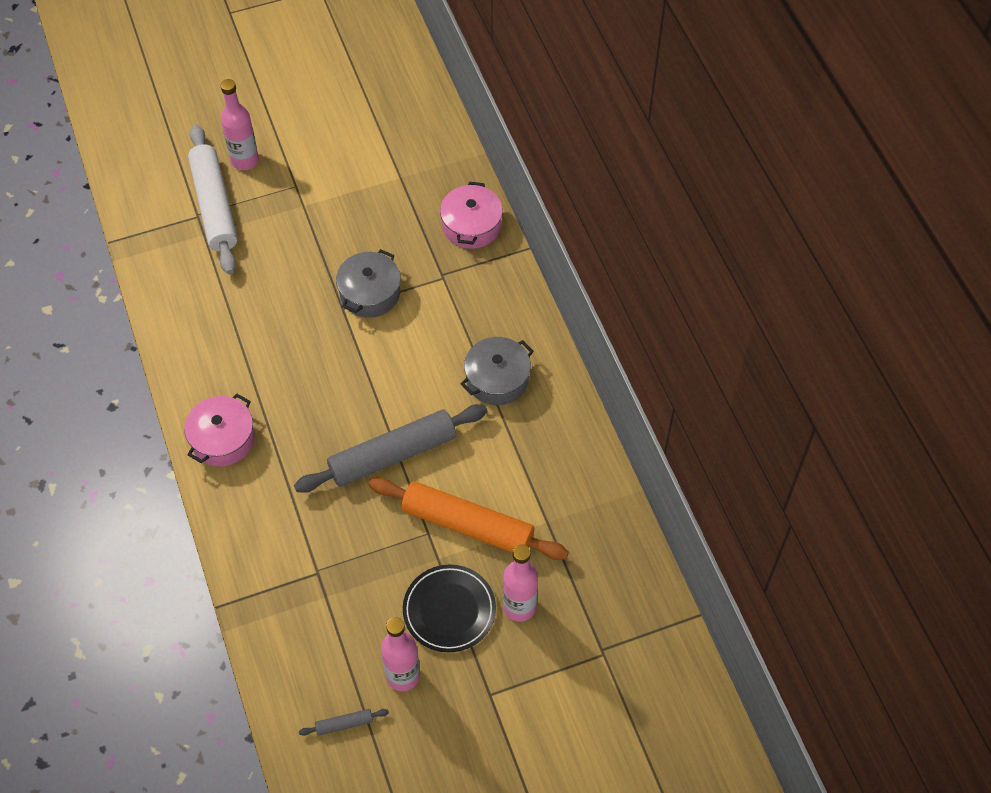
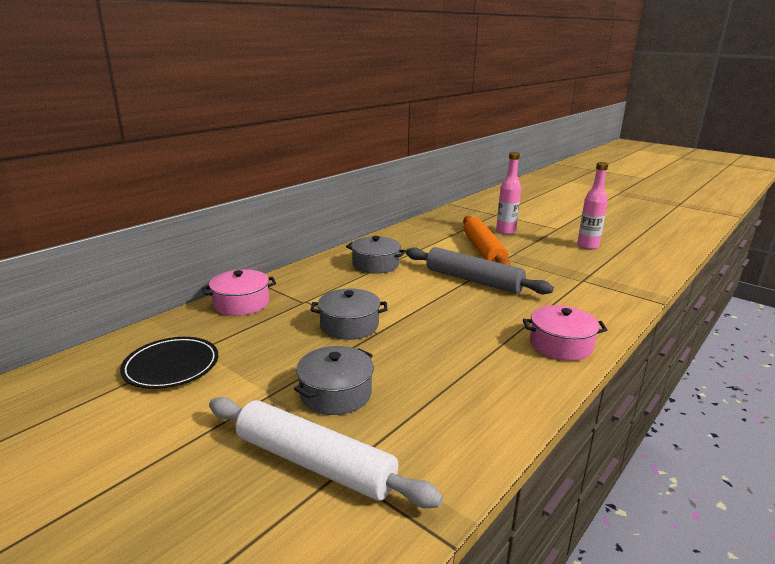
camera: 120 degrees left, 35 degrees down
(214, 206) = (314, 463): white rolling pin -> white rolling pin turned 75 degrees clockwise
(245, 160) = (220, 469): pink bottle -> none
(276, 243) = (335, 393): none -> grey pot
(344, 724) = (636, 252): grey rolling pin -> none
(449, 610) = (536, 244): black plate -> black plate (171, 366)

